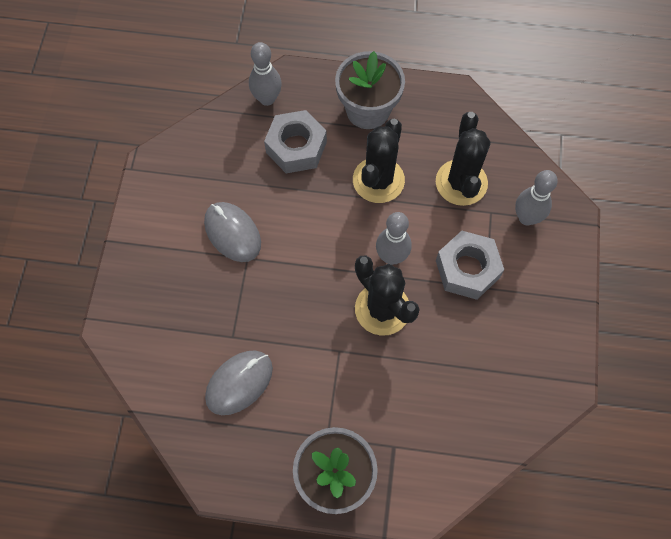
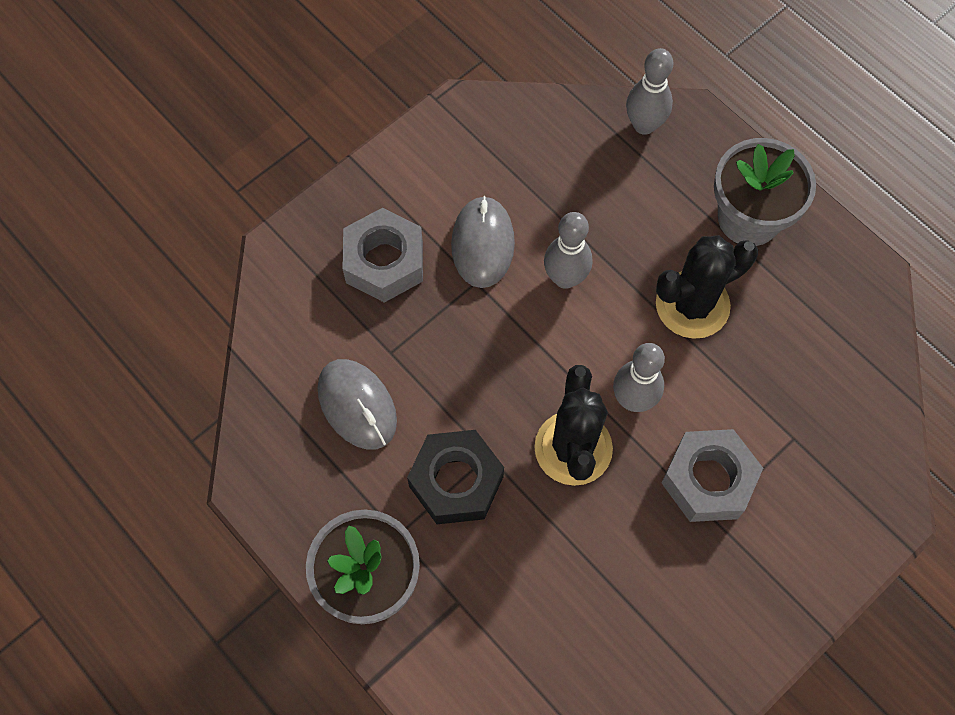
camera: 40 degrees right, 0 degrees up
(239, 383) = (357, 405): grey mouse -> grey mouse turned 60 degrees clockwise
(296, 147) = (630, 201): grey nut -> grey nut (384, 262)
(334, 380) = (456, 481): none -> black nut
(461, 182) = (787, 379): black cactus -> none
(526, 218) = (832, 477): grey bowling pin -> grey bowling pin (565, 278)

